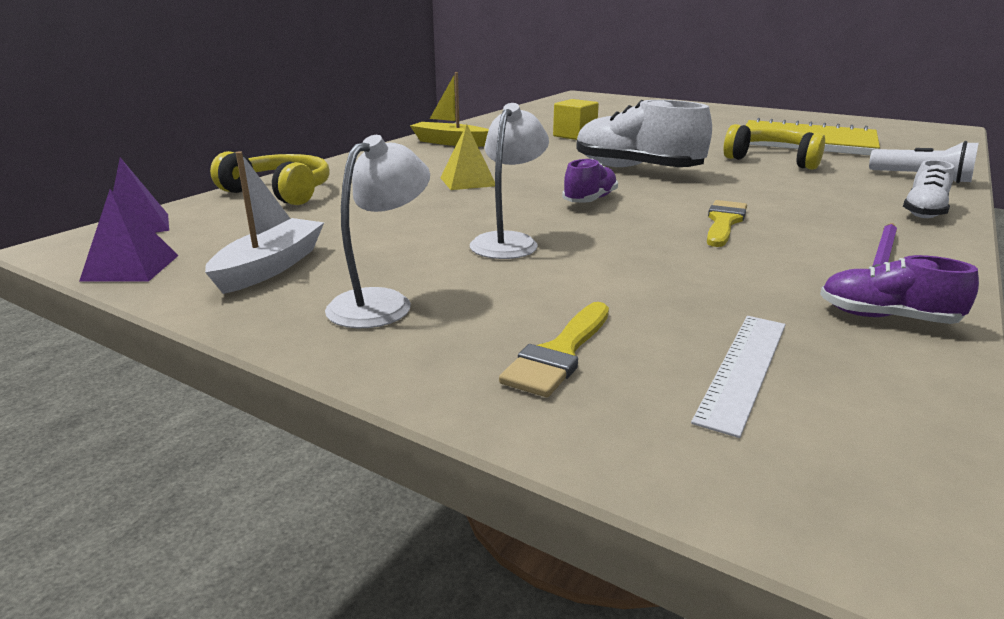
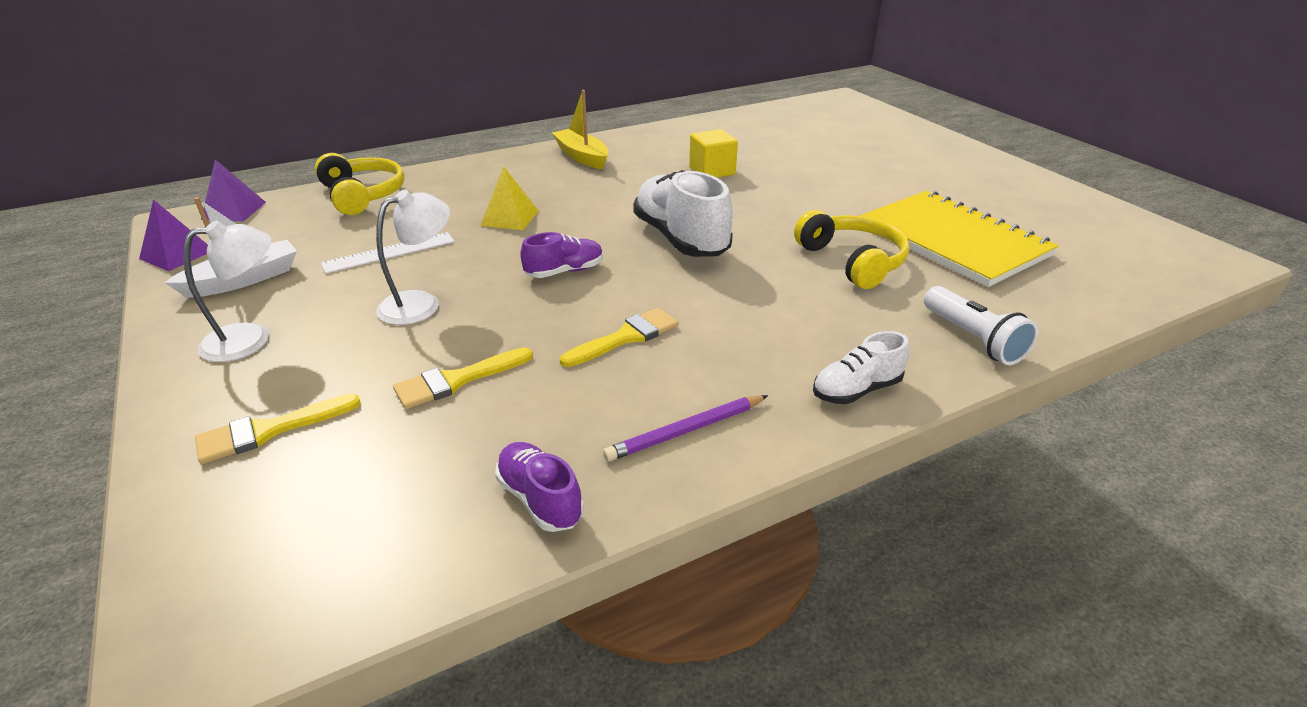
camera: 30 degrees right, 10 degrees up
(655, 275) = (457, 380): none -> yellow brush
(743, 369) = (347, 497): white ruler -> white ruler (389, 252)

